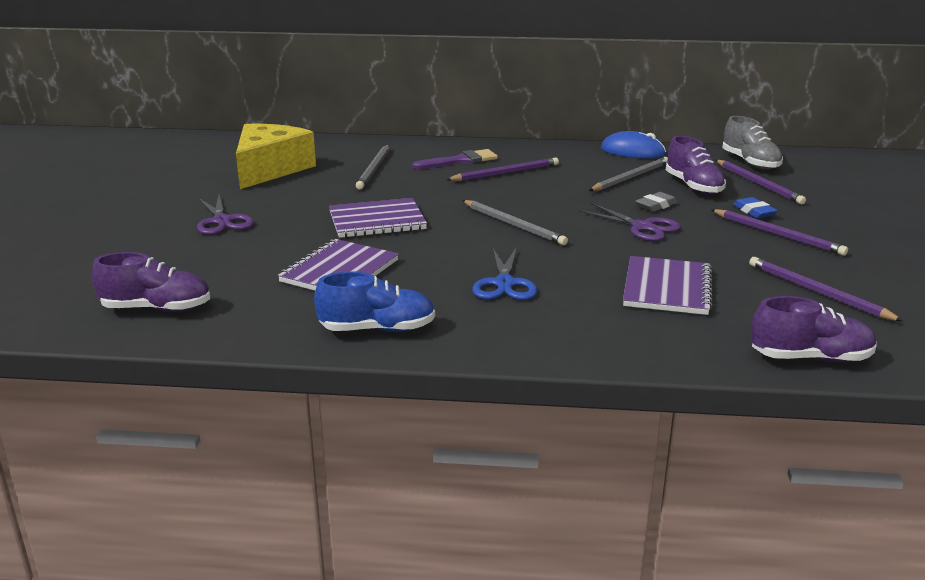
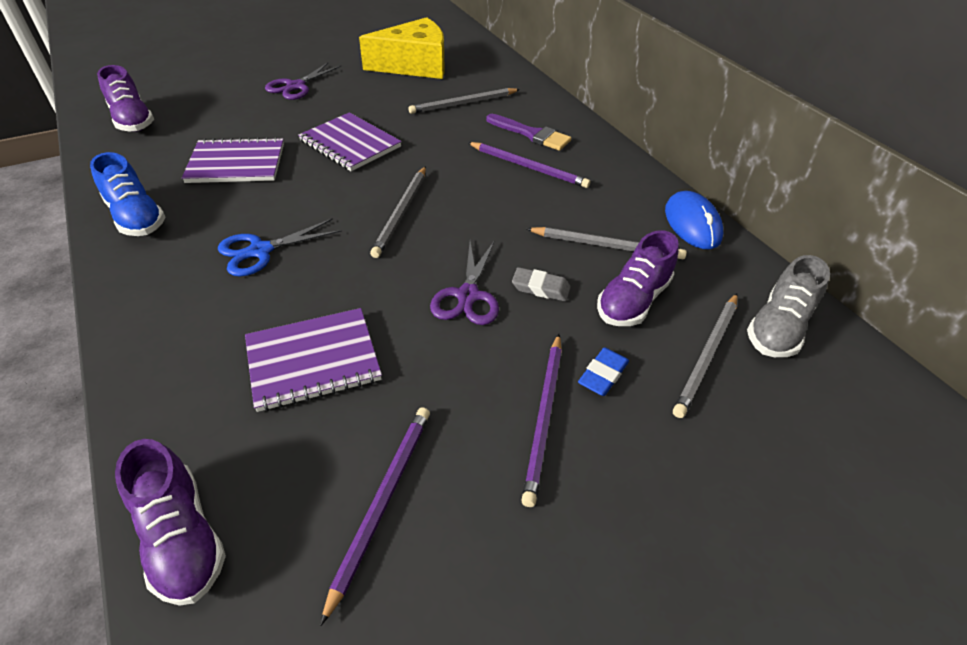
camera: 55 degrees right, 20 degrees up
(758, 184) = (707, 355): purple pencil -> grey pencil

